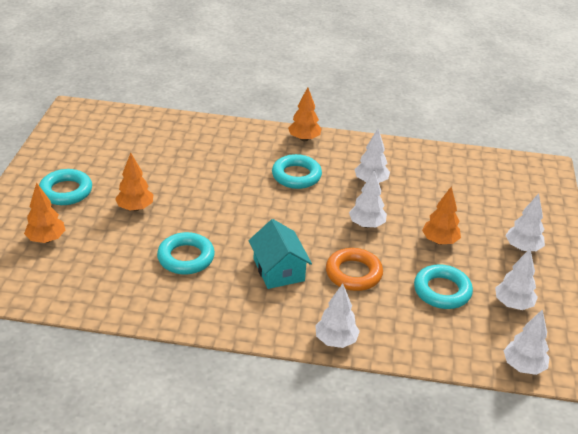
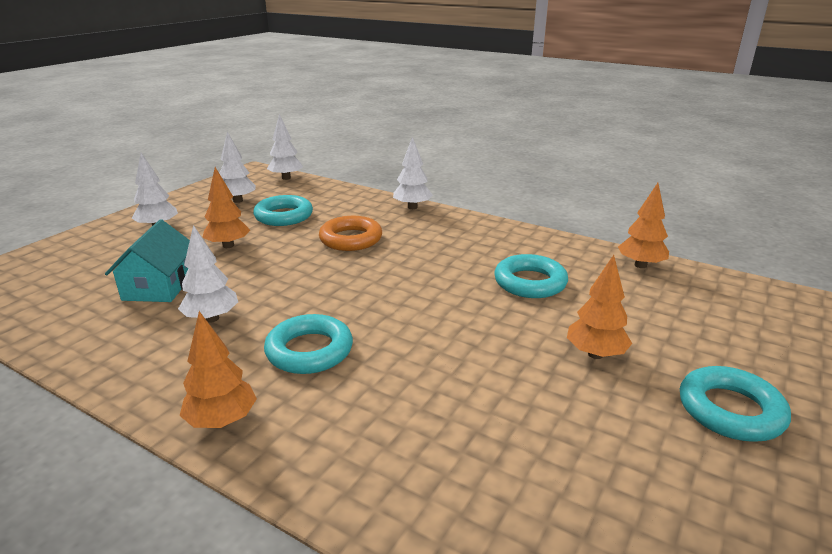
camera: 155 degrees left, 10 degrees down
(46, 239) = (731, 337): orange tree -> orange tree (640, 265)
(279, 270) = (426, 254): turquoise house -> turquoise house (159, 286)
(366, 225) = (285, 273): white tree -> none

